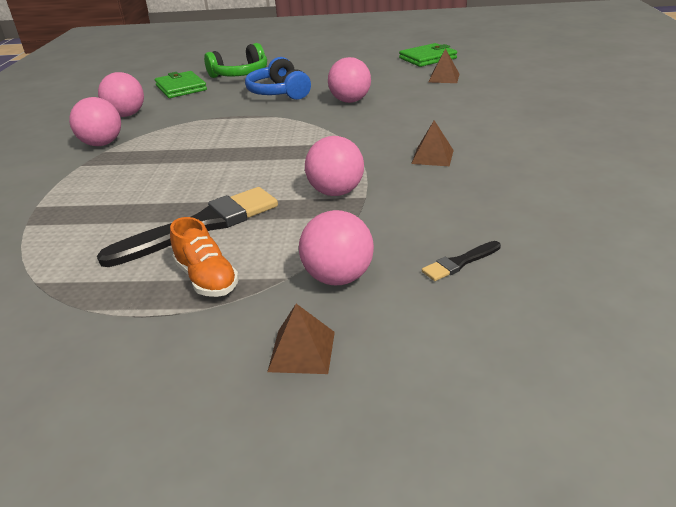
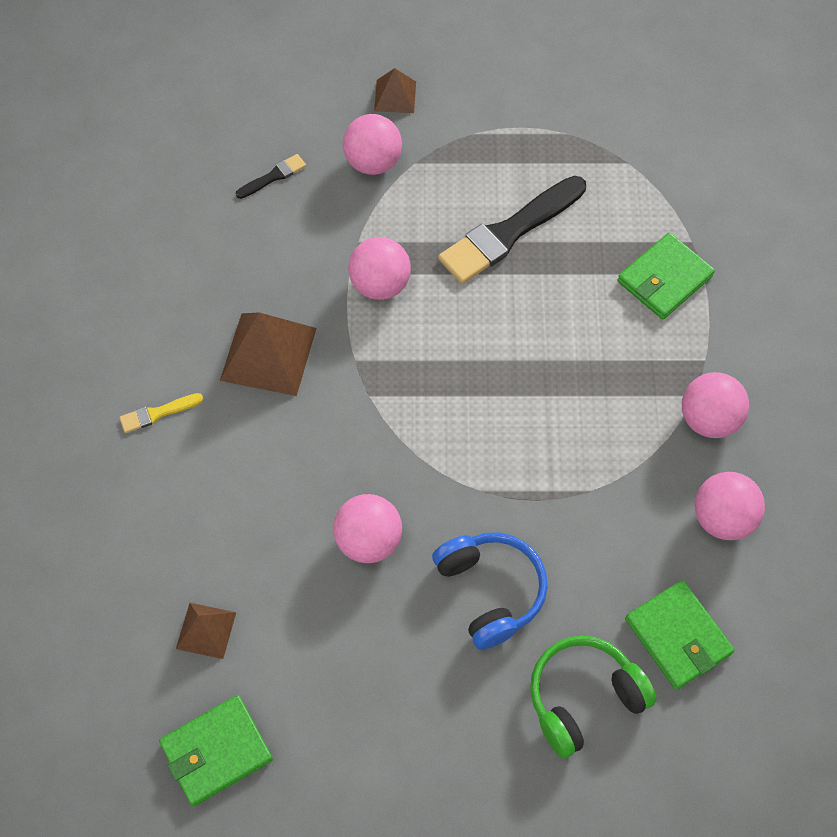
camera: 175 degrees right, 30 degrees up
(73, 203) = (664, 279): none -> green wallet
(207, 279) = (481, 163): orange shoe -> none
(432, 156) = (268, 354): brown pyramid -> brown pyramid, size x1.78
(511, 131) = (158, 413): none -> yellow brush

